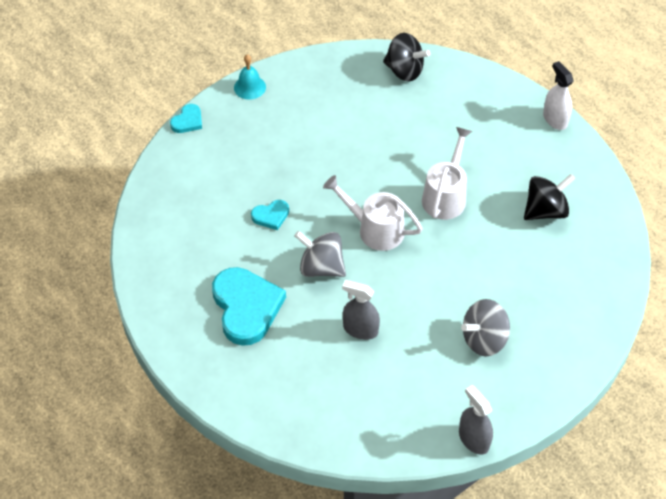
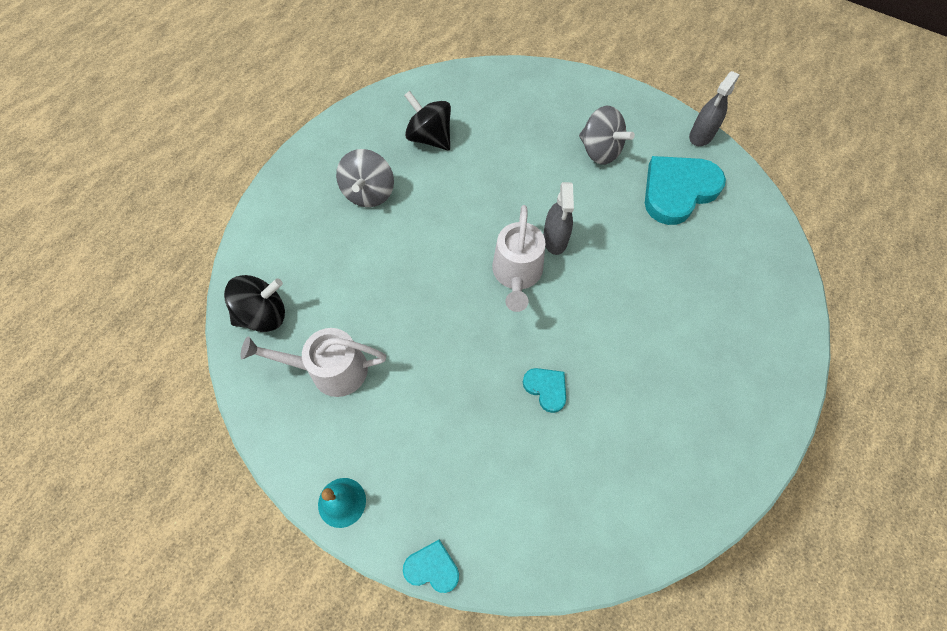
camera: 110 degrees left, 10 degrees up
(246, 307) = (680, 367): turquoise heart -> turquoise heart (678, 190)
(321, 267) = (590, 310): grey spinning top -> grey spinning top (369, 193)
(360, 329) = (645, 250): grey spray bottle -> grey spray bottle (555, 239)
(404, 71) = (264, 315): black spinning top -> black spinning top turned 60 degrees clockwise
(446, 195) = (444, 222): white watering can -> white watering can (330, 370)
(555, 119) = (304, 154): white spray bottle -> none

